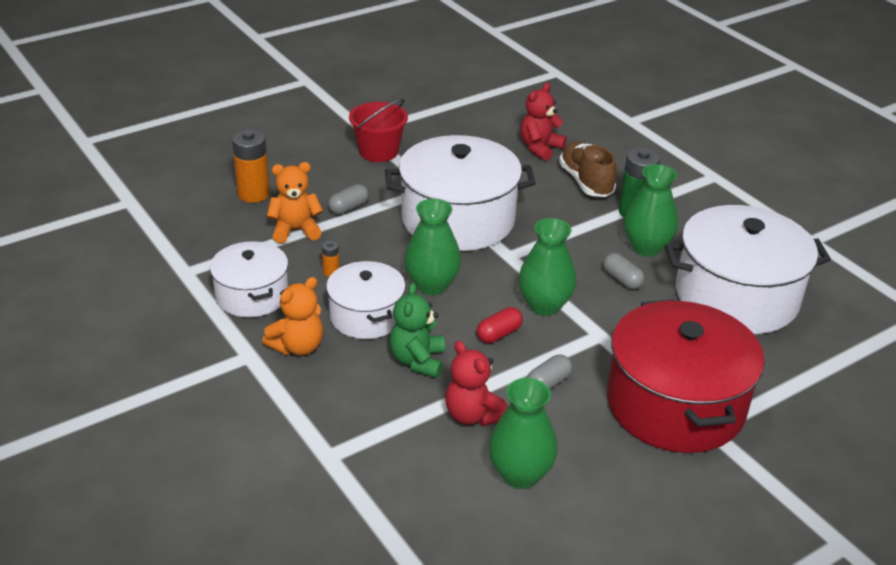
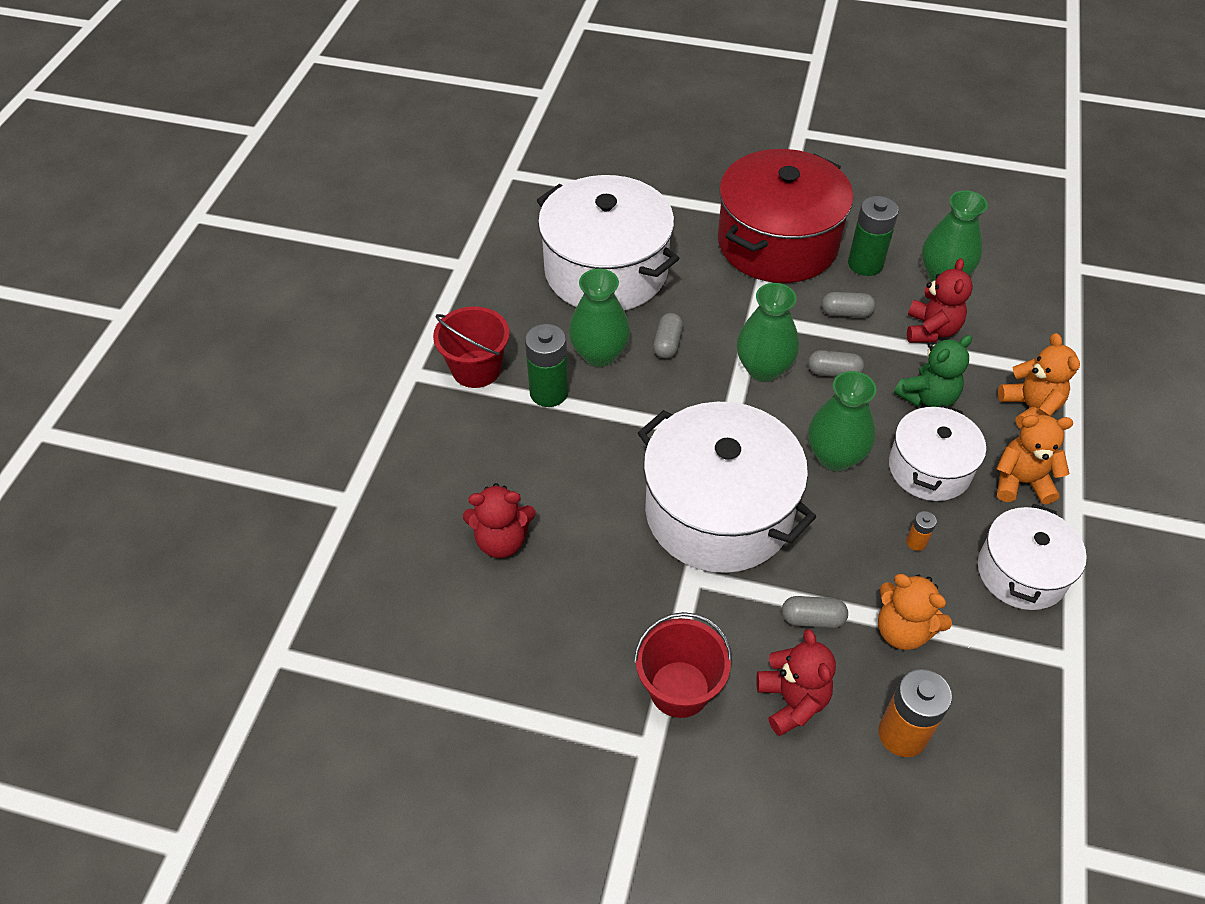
camera: 130 degrees left, 15 degrees up
(321, 176) = (792, 701): none -> red teddy bear
(338, 403) = (1030, 408): none -> orange teddy bear
(499, 334) = (833, 372): red capsule -> grey capsule
(586, 182) = (532, 459): brown shoe -> none
(590, 437) = (865, 264): none -> green battery
(690, 198) = (476, 369): none -> red bucket

